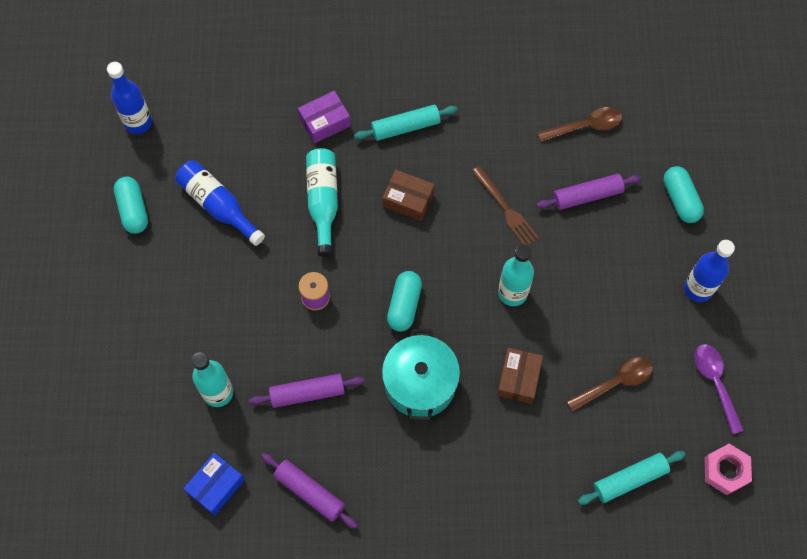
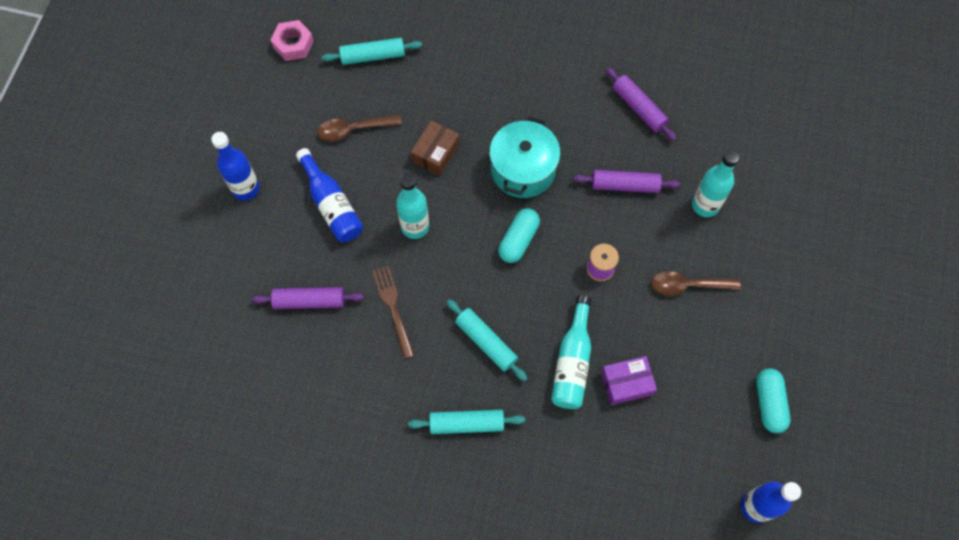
camera: 165 degrees left, 0 degrees up
(216, 486) = (717, 131): blue box -> none
(218, 205) = (680, 385): blue bottle -> blue bottle (331, 205)
(325, 122) = (551, 452): purple box -> purple box (626, 383)
(408, 200) = (486, 342): brown box -> turquoise rolling pin
(585, 126) = (280, 375): brown spoon -> brown spoon (687, 285)
(680, 200) = (222, 274): turquoise capsule -> none
(715, 383) = (269, 109): purple spoon -> none

